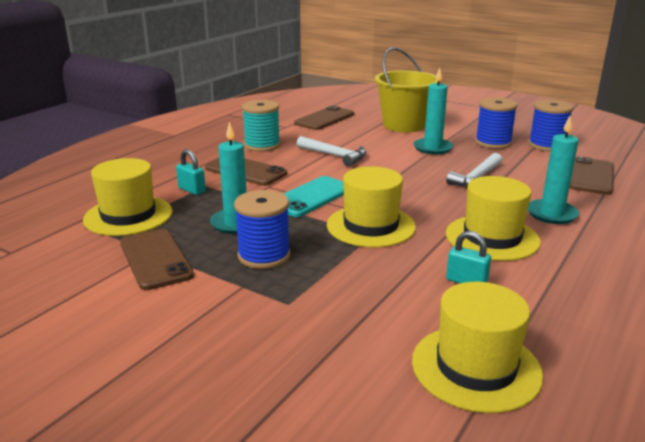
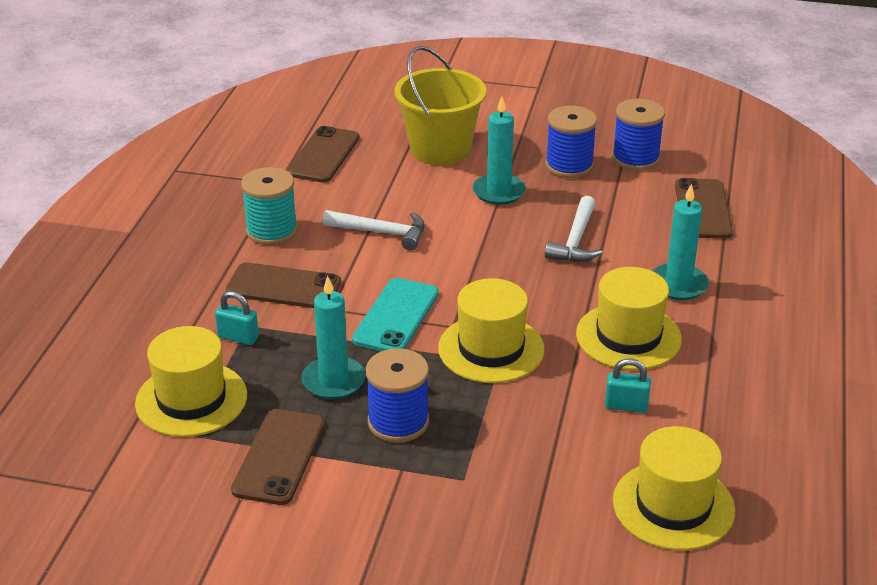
camera: 20 degrees left, 10 degrees up
(155, 259) = (279, 457): brown phone -> brown phone turned 60 degrees clockwise

